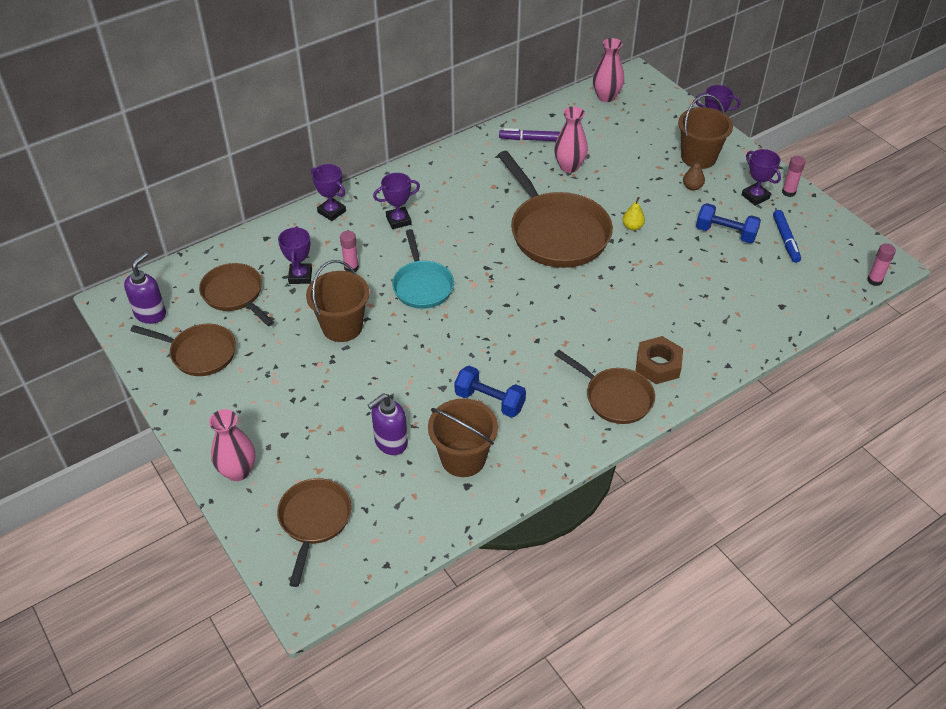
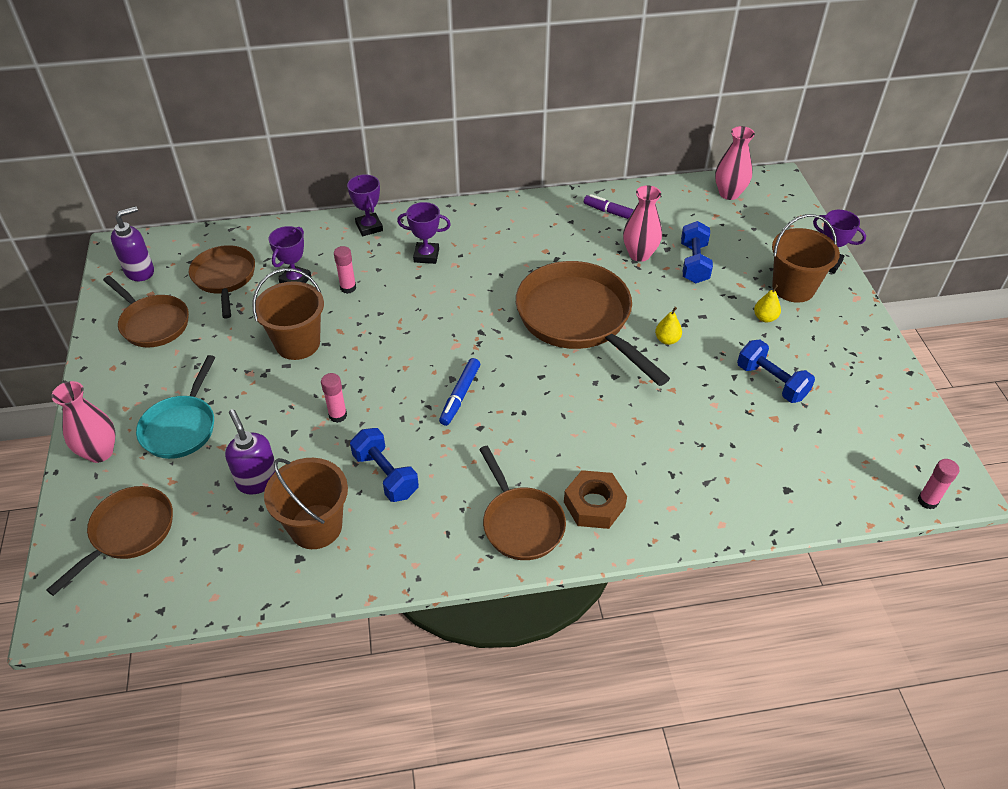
camera: 25 degrees right, 0 degrees up
(390, 442) = (257, 480): purple soap dispenser -> purple soap dispenser turned 75 degrees clockwise
(422, 285) = (403, 329): turquoise pan -> turquoise pan (181, 427)
(556, 232) = (578, 319): brown pan -> brown pan turned 150 degrees clockwise
(614, 161) = (693, 263): none -> blue dumbbell
(692, 187) = (765, 318): brown pear -> yellow pear
(755, 196) = (834, 352): purple trophy -> none
(785, 240) = (841, 413): blue marker -> blue marker (460, 395)
(788, 192) = (879, 359): pink glue stick -> pink glue stick (338, 415)

